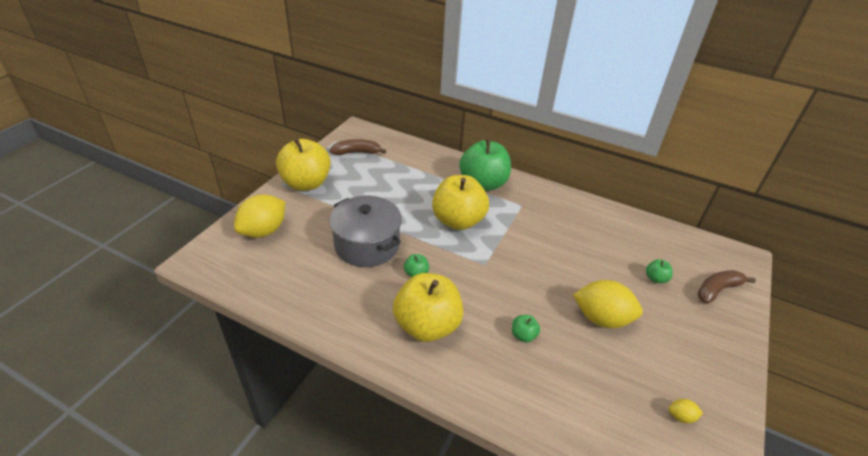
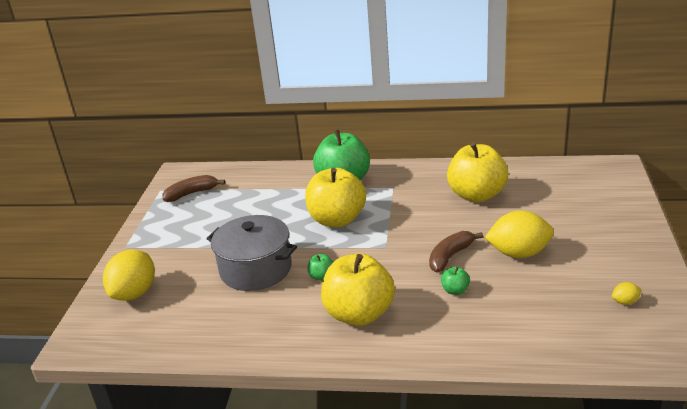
camera: 15 degrees left, 10 degrees down
(306, 183) = (153, 237): yellow apple -> yellow apple (476, 195)
(655, 278) = (550, 207): green apple -> none
(717, 290) = (607, 198): brown banana -> brown banana (450, 256)

